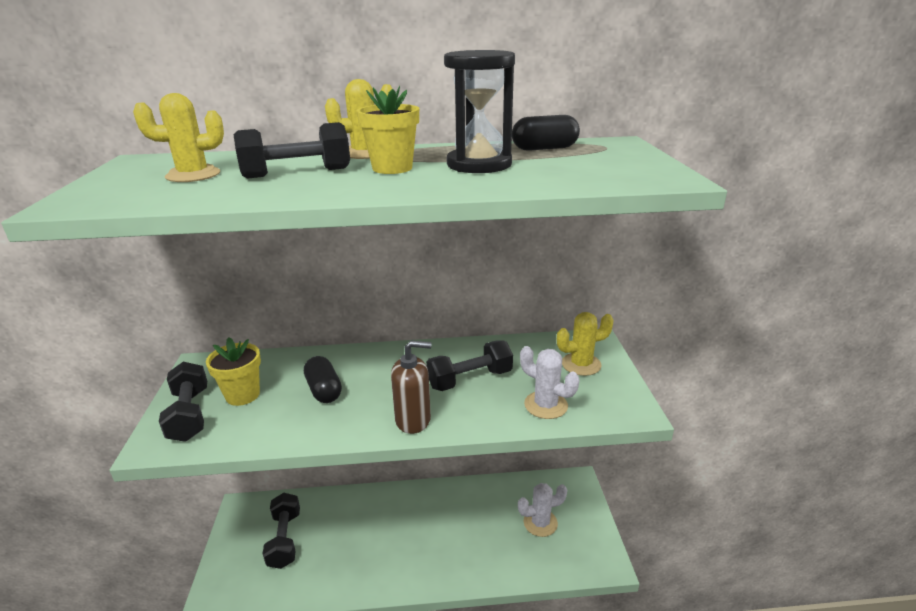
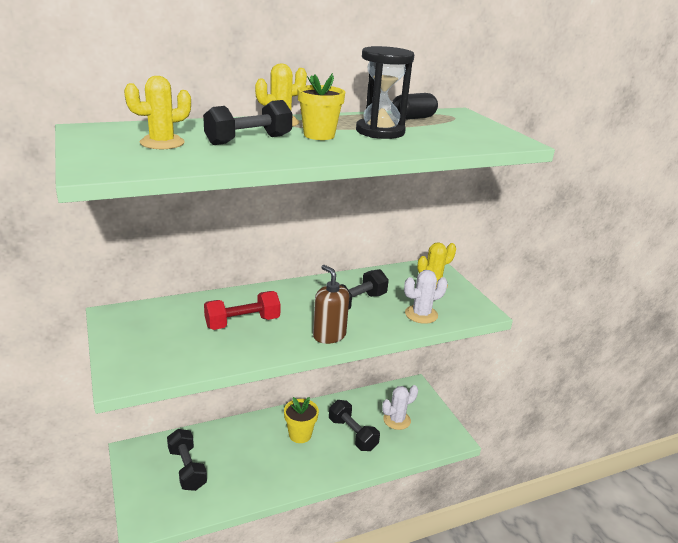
camera: 20 degrees left, 0 degrees up
(189, 414) = (136, 354): black dumbbell -> black dumbbell (352, 434)
(242, 395) = (173, 334): yellow flower pot -> yellow flower pot (300, 435)
(324, 390) = (242, 323): black capsule -> red dumbbell
(413, 420) = (329, 335): brown soap dispenser -> brown soap dispenser turned 105 degrees counterclockwise
(546, 405) = (421, 314): white cactus -> white cactus turned 45 degrees counterclockwise

